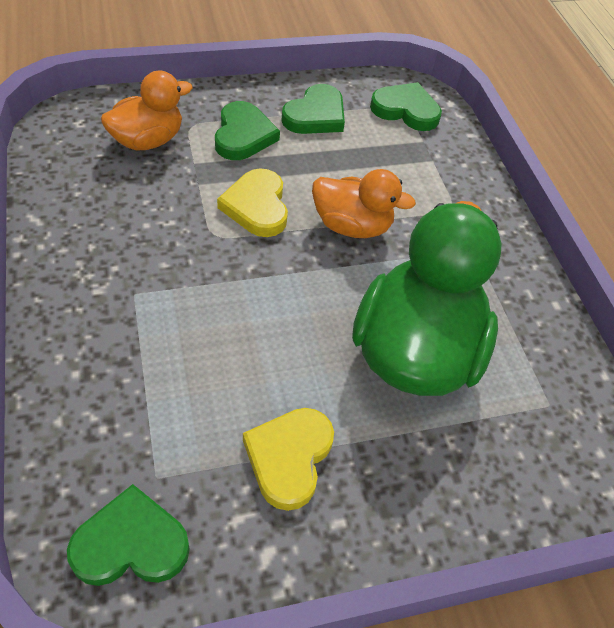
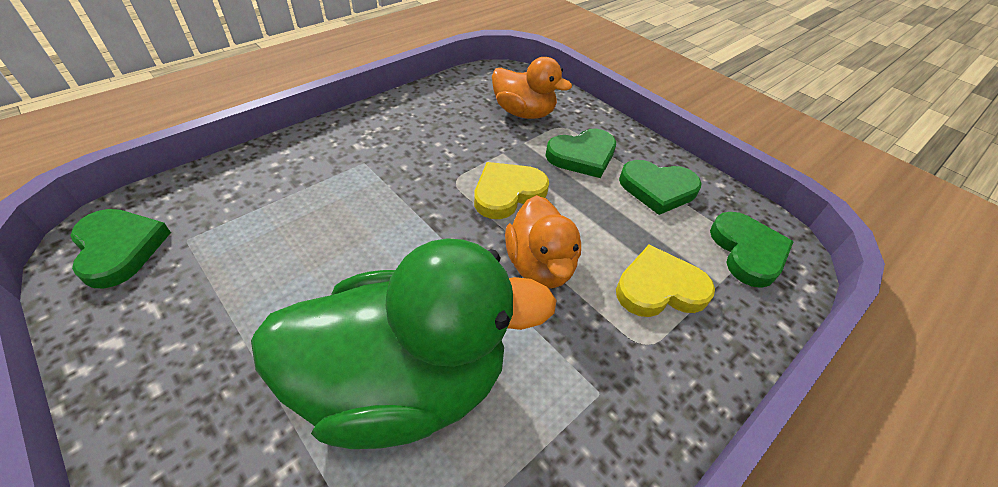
camera: 65 degrees right, 5 degrees down
(289, 458) = (225, 319): yellow heart -> yellow heart (659, 288)

